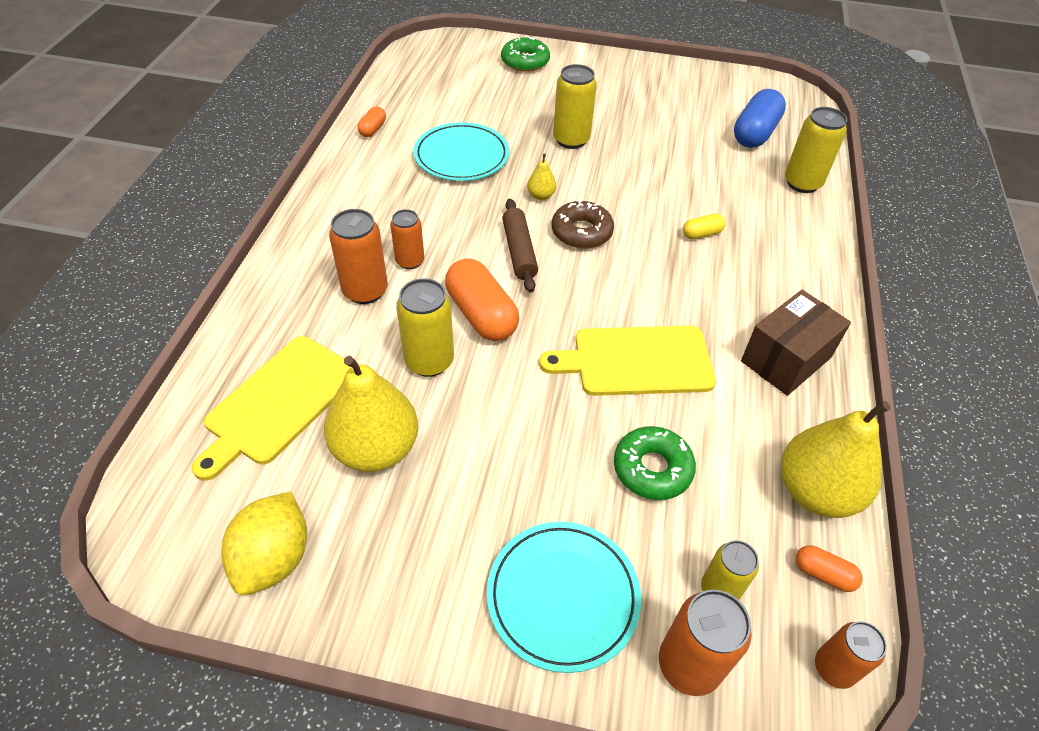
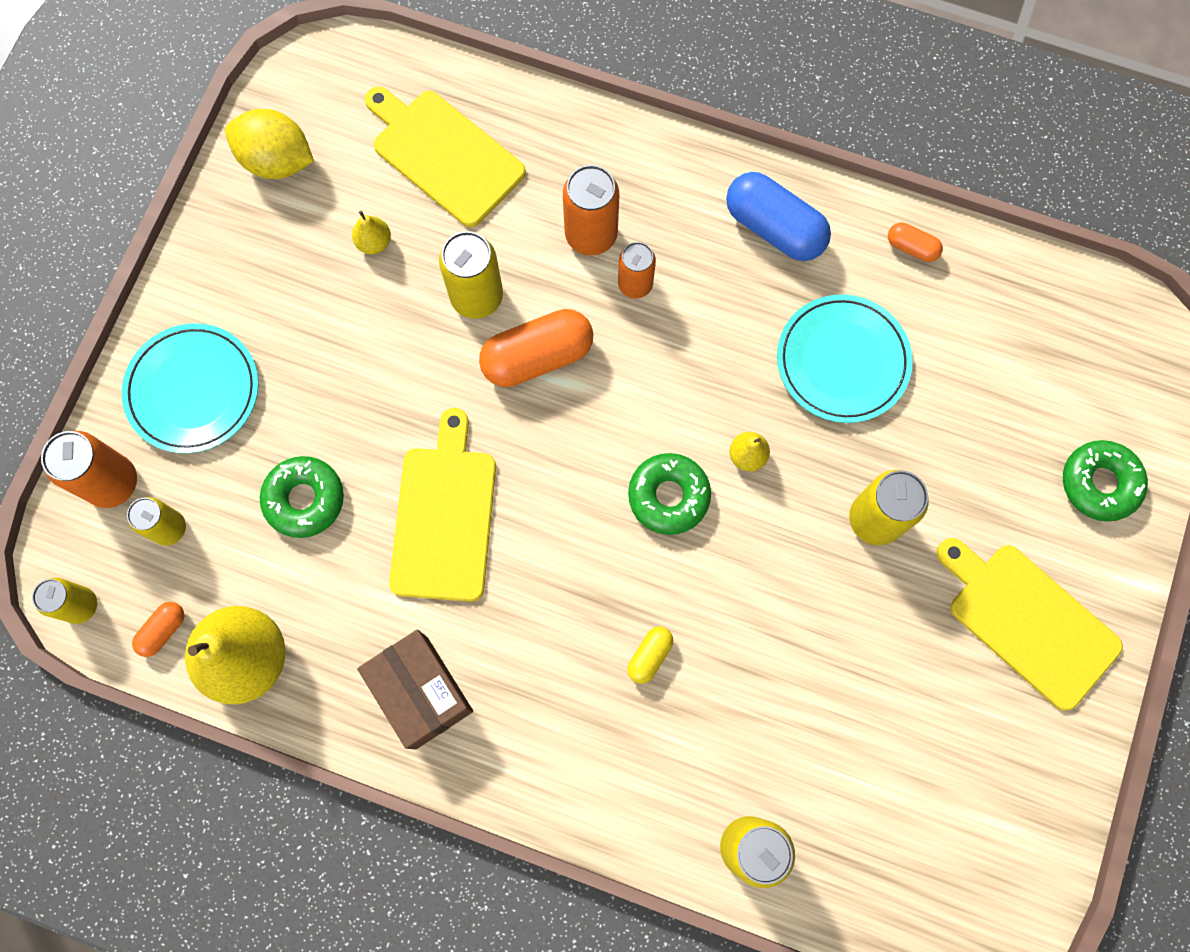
camera: 100 degrees right, 25 degrees up
(376, 449) = (374, 242): yellow pear -> yellow pear, size x0.44
(519, 251) = (639, 413): brown rolling pin -> none
(581, 232) = (668, 496): brown donut -> green donut
(616, 84) = (1028, 621): none -> yellow cutting board
(701, 234) = (649, 656): yellow capsule -> yellow capsule turned 45 degrees clockwise
(755, 133) = (881, 816): blue capsule -> blue capsule (774, 228)
(834, 668) = (81, 605): orange can -> yellow can

